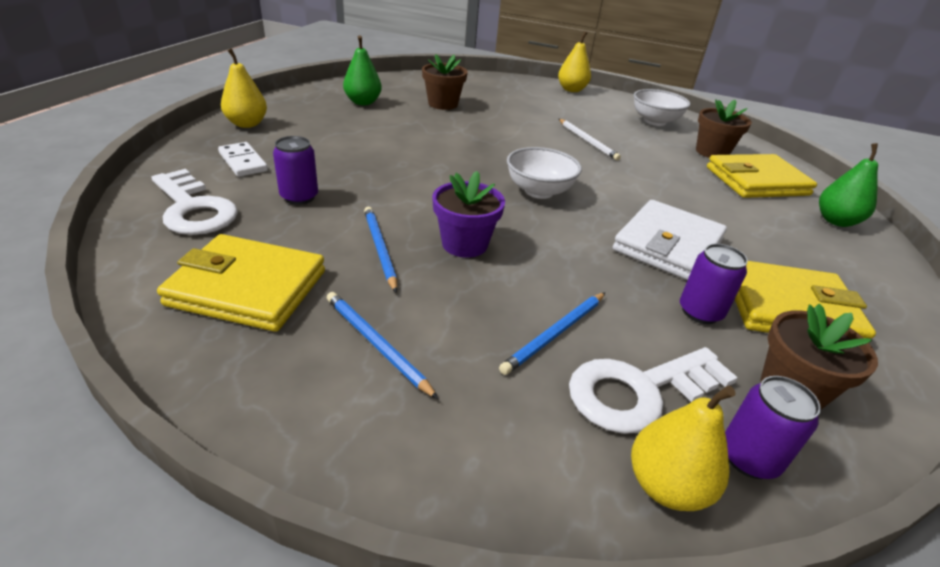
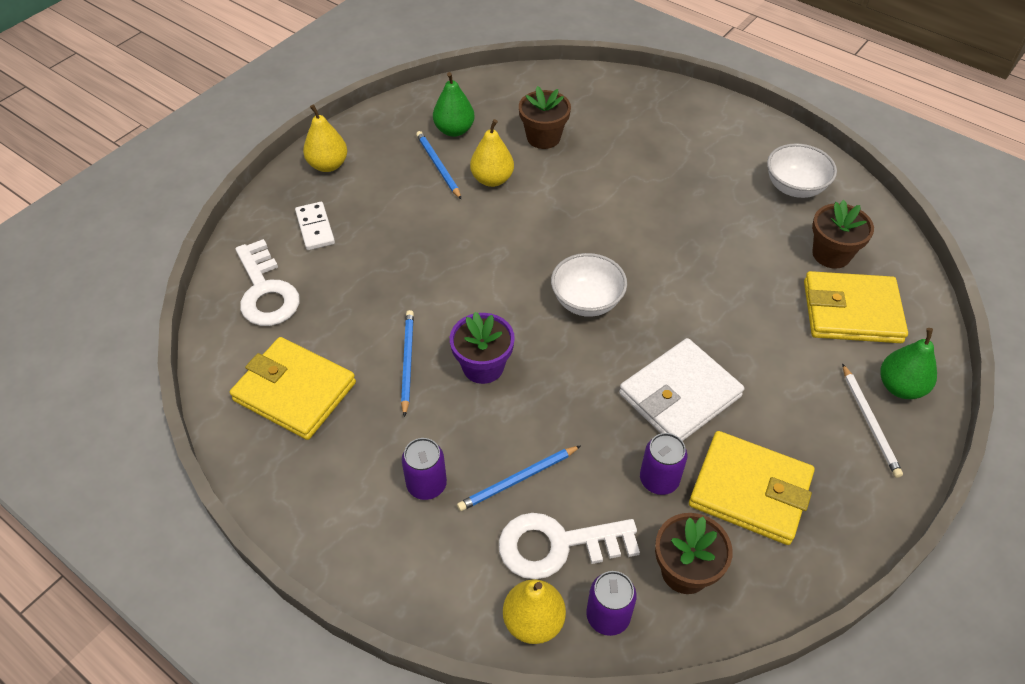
camera: 20 degrees right, 15 degrees up
(299, 197) = (355, 285): purple can -> purple can (426, 485)
(376, 344) = (376, 464): blue pencil -> blue pencil (438, 166)
(571, 90) = (720, 112): yellow pear -> yellow pear (492, 179)
(587, 141) = (685, 220): white pencil -> white pencil (870, 422)

